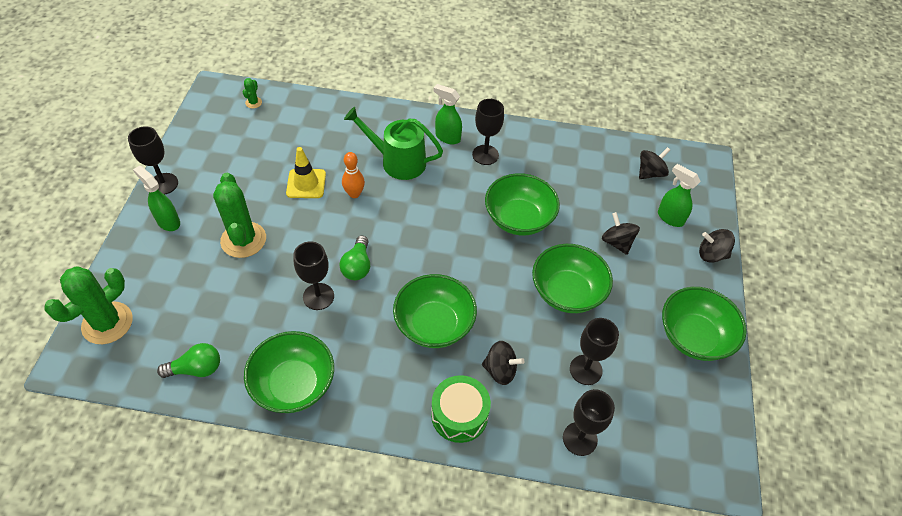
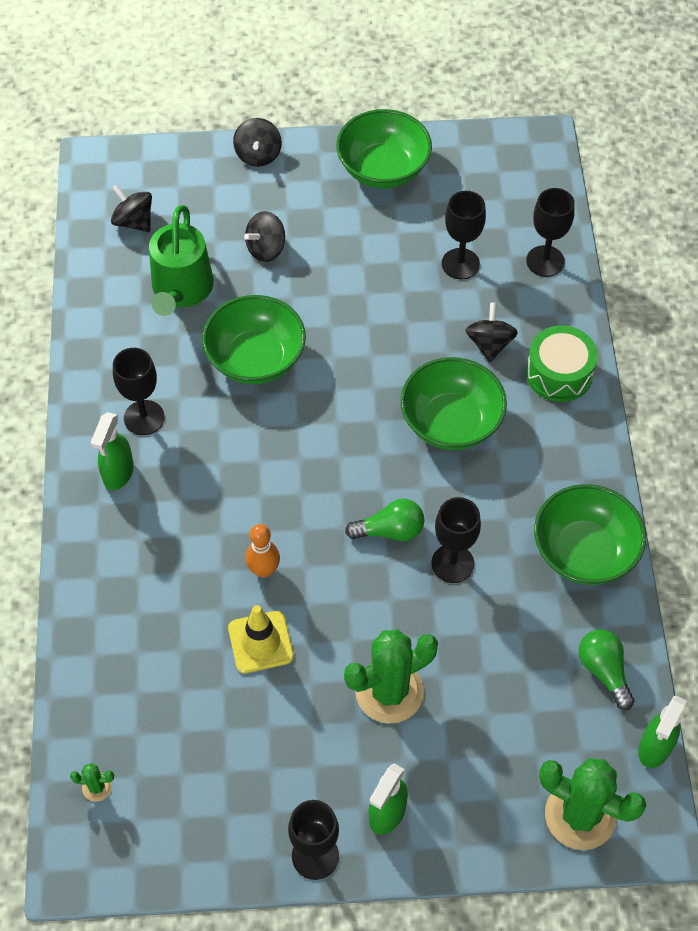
camera: 100 degrees left, 5 degrees up
(398, 161) = (184, 528): green watering can -> green watering can (181, 290)
(567, 292) = (359, 292): green bowl -> none
(670, 218) = (209, 197): green spray bottle -> green spray bottle (654, 748)

